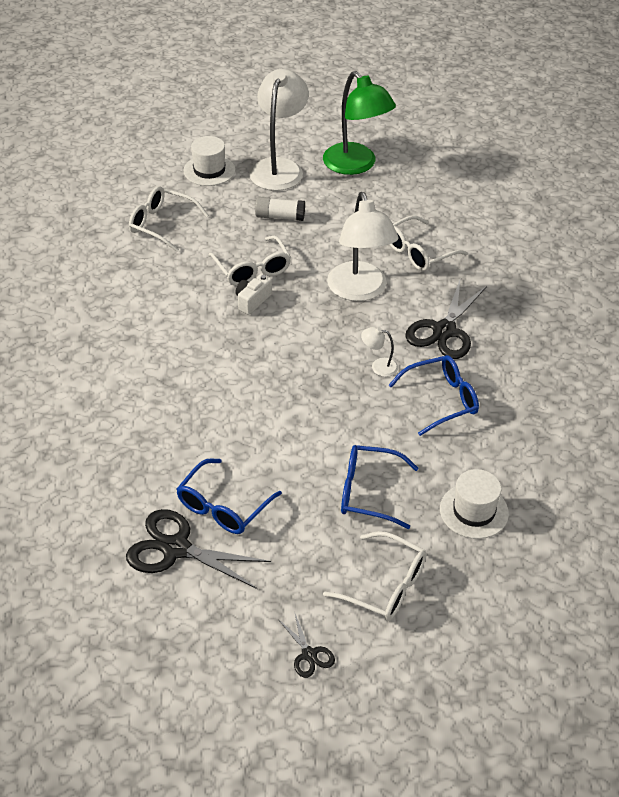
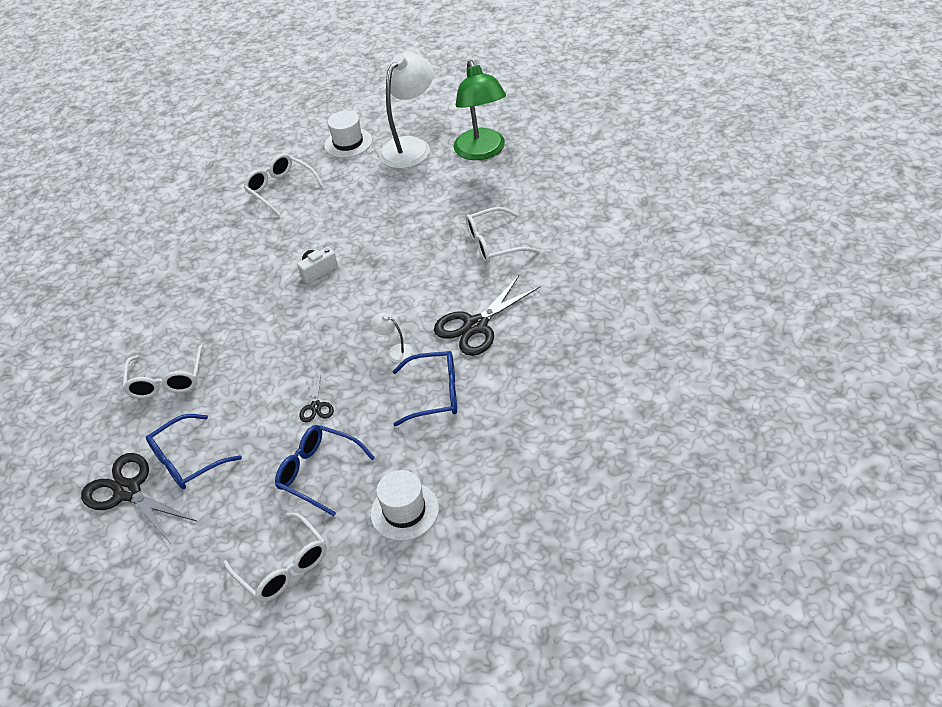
camera: 25 degrees right, 0 degrees up
(252, 269) = (334, 241): white glasses -> white glasses (166, 381)
(280, 216) = (386, 194): white glue stick -> none
(309, 654) = (181, 617): black scissors -> black scissors (316, 406)
(359, 291) = (418, 275): white lamp -> none

